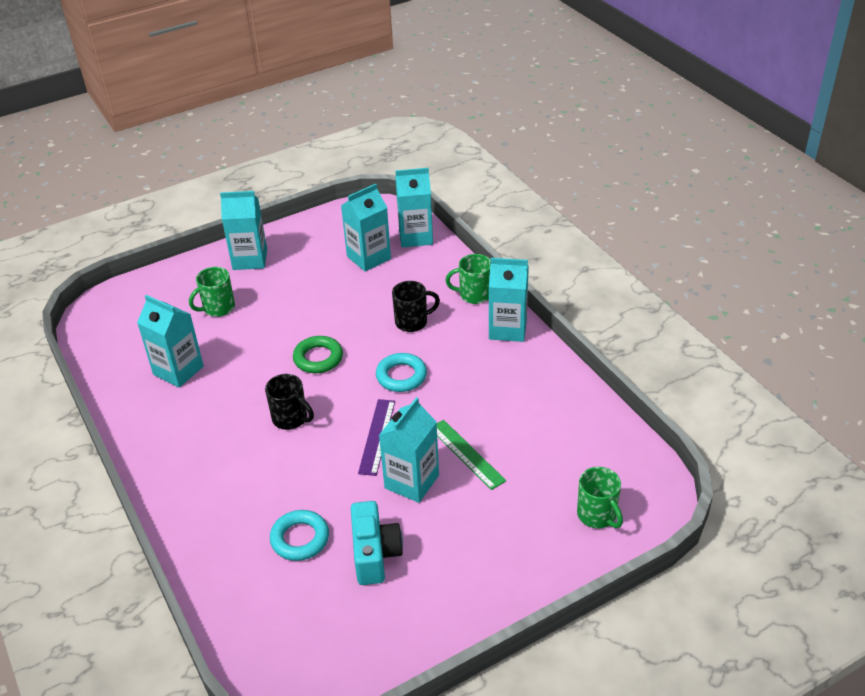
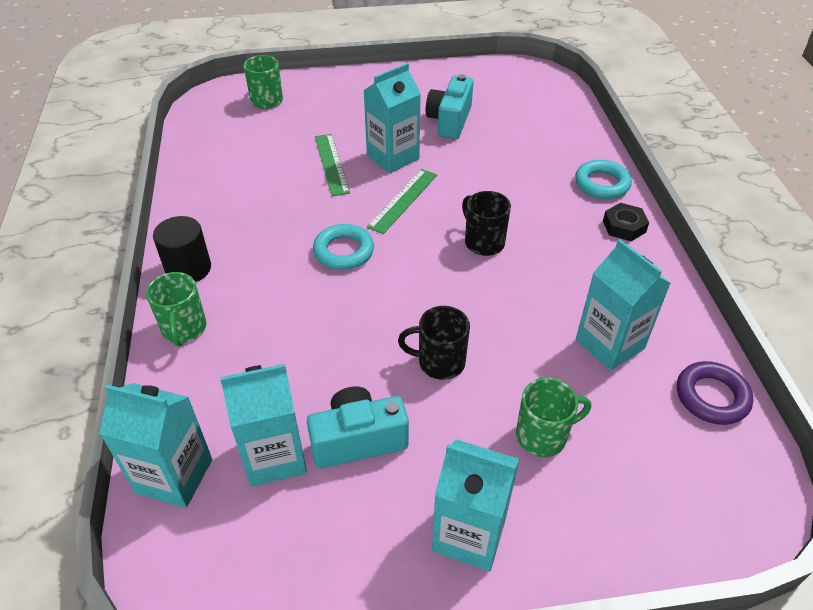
camera: 160 degrees left, 5 degrees up
(109, 358) = (711, 397): none -> purple ring
(167, 473) = (624, 226): none -> black nut
(300, 539) = (506, 144): turquoise ring -> turquoise ring (601, 184)
(318, 358) = (426, 303): green ring -> none
(326, 276) = (358, 440): none -> turquoise camera
(377, 436) = (403, 200): purple ruler -> green ruler
(412, 322) = (287, 315): black mug -> black mug (439, 362)
(474, 295) = (184, 329): green mug -> green mug turned 60 degrees clockwise
(508, 329) = (188, 268): turquoise carton -> black cylinder

